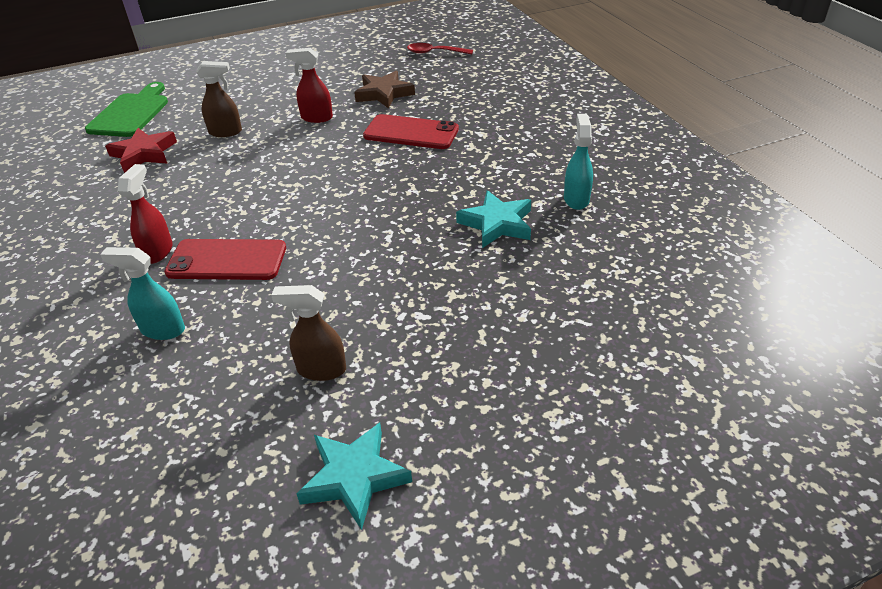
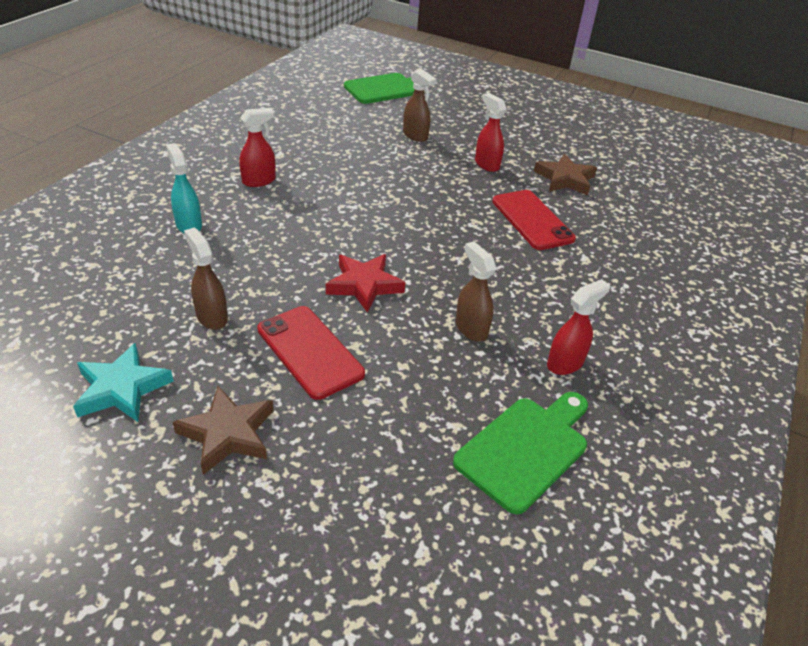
camera: 45 degrees right, 0 degrees up
(144, 154) = (349, 118): red star -> red star (364, 285)
(227, 260) = (280, 214): red phone -> red phone (309, 351)
(434, 52) = (665, 174): red spoon -> none
(483, 421) = (228, 433): none -> brown star
(497, 224) = (471, 328): turquoise star -> brown spray bottle
(576, 199) = (565, 363): turquoise spray bottle -> red spray bottle
(640, 260) = (526, 449): none -> green cutting board

